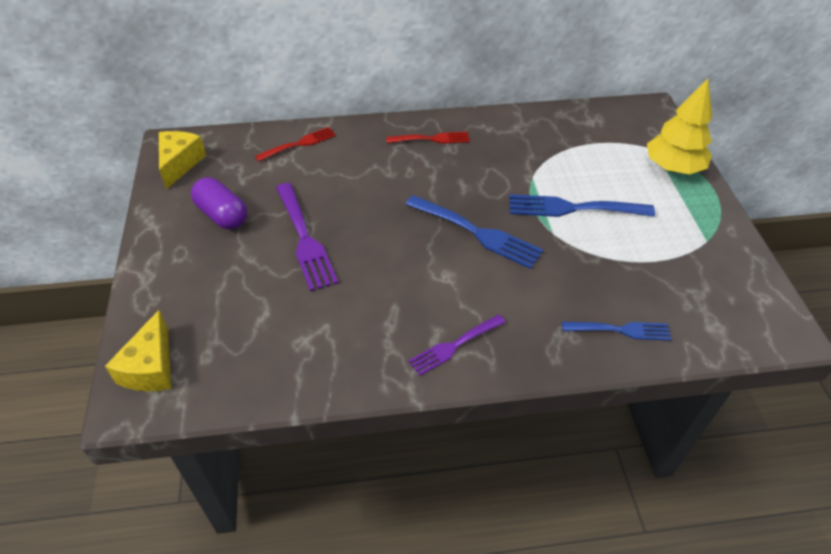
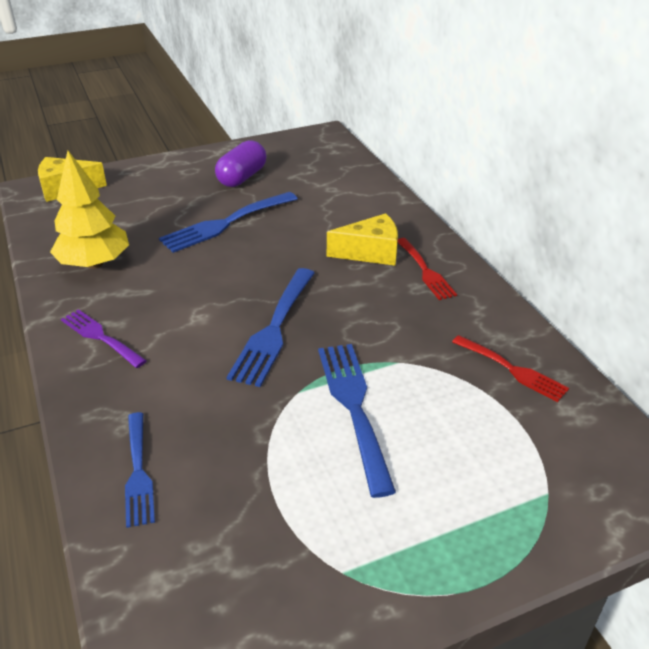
camera: 75 degrees right, 10 degrees down
(180, 164) = (300, 144): yellow cheese -> yellow cheese (370, 252)
(299, 144) = (363, 192): red fork -> red fork (512, 370)
(305, 239) = (225, 223): purple fork -> blue fork
(672, 167) = (512, 521): yellow tree -> yellow tree (94, 263)

